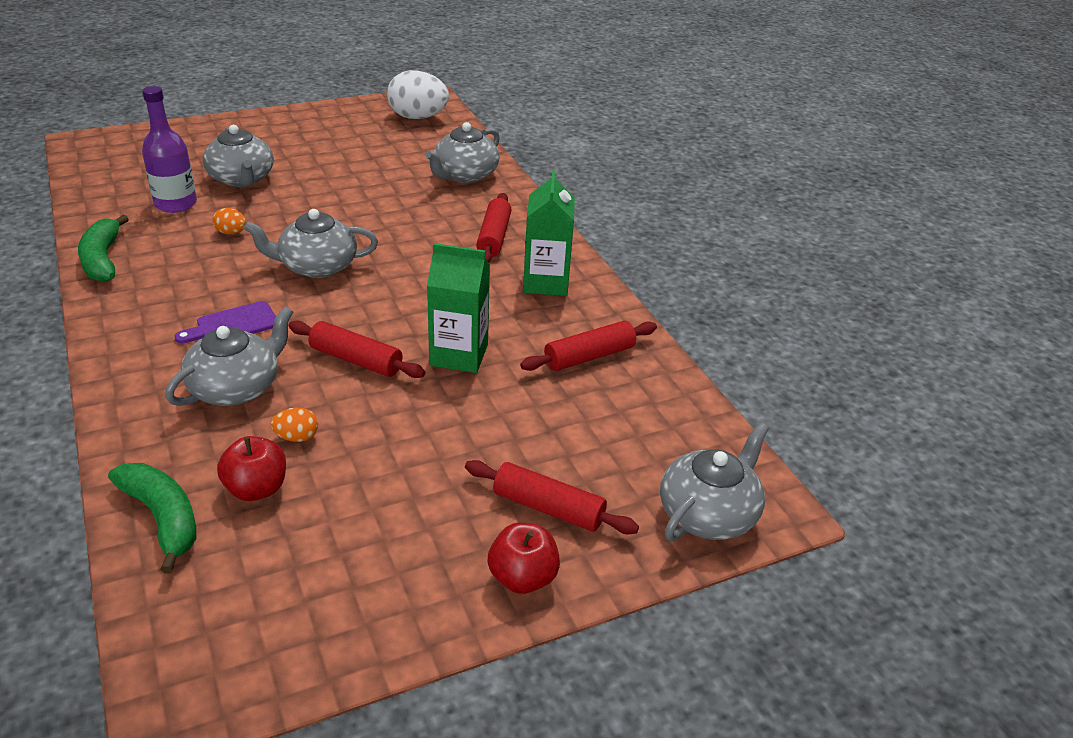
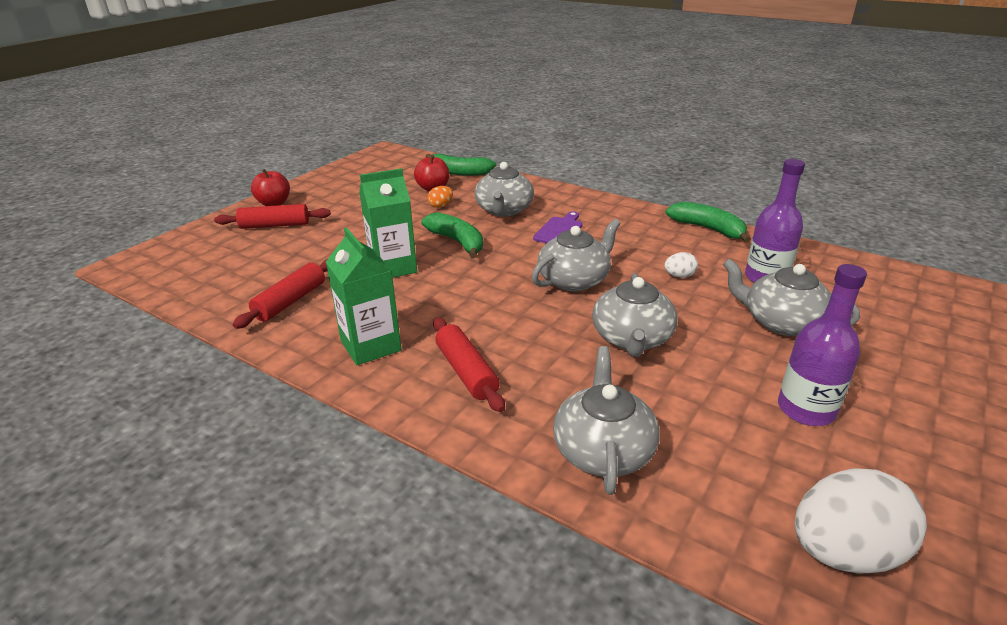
camera: 150 degrees right, 5 degrees down
(231, 233) = (679, 276): orange egg -> white egg
(332, 147) = (806, 409): none -> purple bottle
(356, 360) = (457, 242): red rolling pin -> green banana
(708, 513) = (172, 251): grey teapot -> grey teapot (632, 338)

